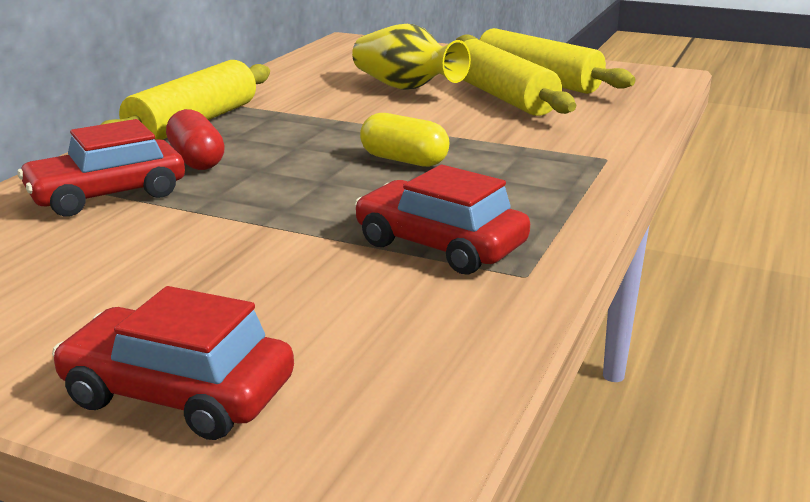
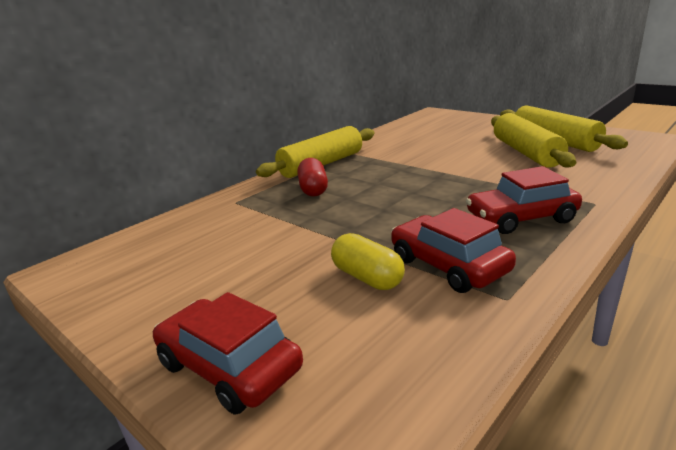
camera: 20 degrees right, 0 degrees up
(107, 195) = (253, 210): red car -> red car (521, 218)
(404, 160) = (443, 197): yellow capsule -> yellow capsule (367, 278)
(406, 88) = (460, 144): yellow vase -> none

